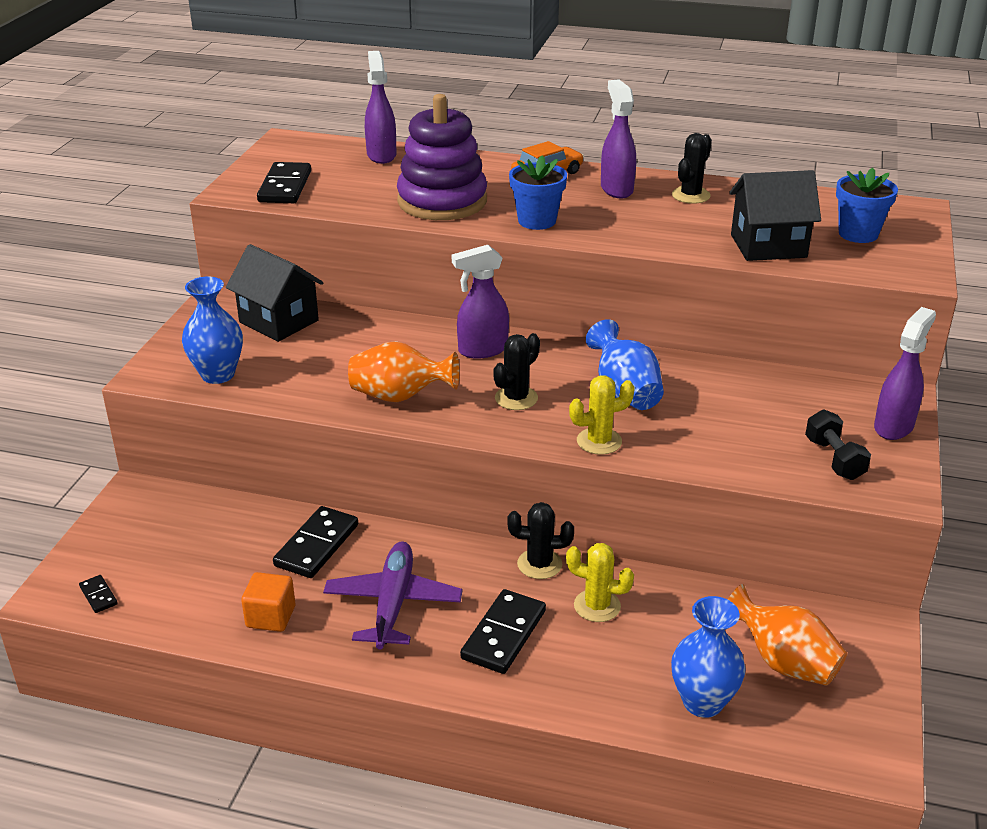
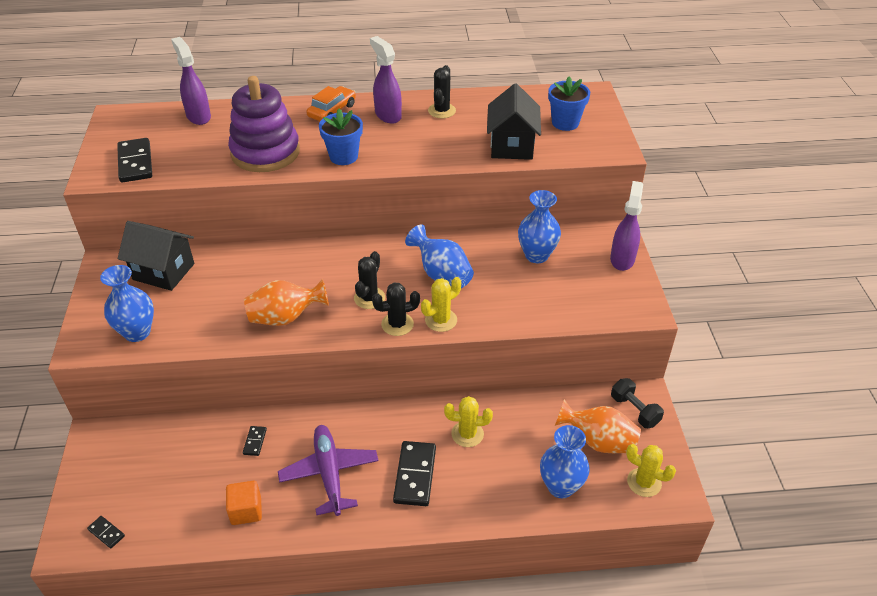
camera: 20 degrees left, 10 degrees up
(317, 545) = (255, 442): black domino -> black domino, size x0.49
(482, 350) = (328, 262): purple spray bottle -> none
(539, 564) = (417, 412): black cactus -> black cactus (397, 324)
(768, 246) = (512, 146): black house -> black house turned 60 degrees counterclockwise
(768, 398) = (536, 255): none -> blue vase
(831, 730) = (644, 482): none -> yellow cactus
(834, 459) = (596, 295): black dumbbell -> black dumbbell (634, 410)

